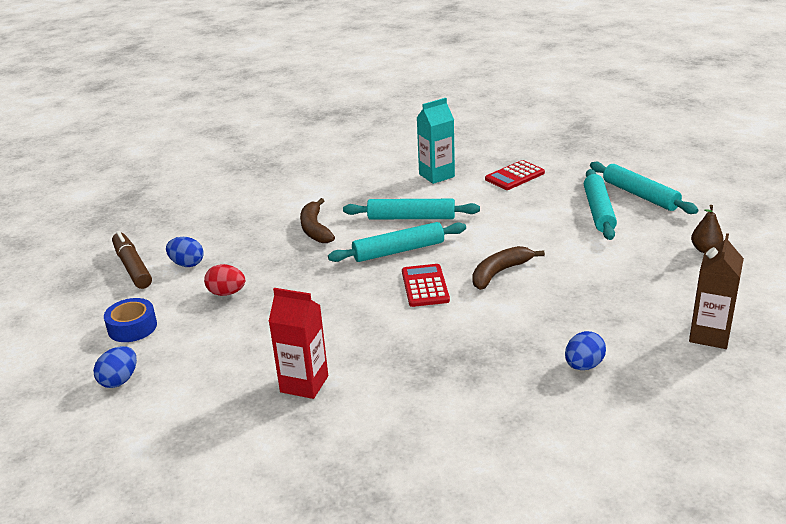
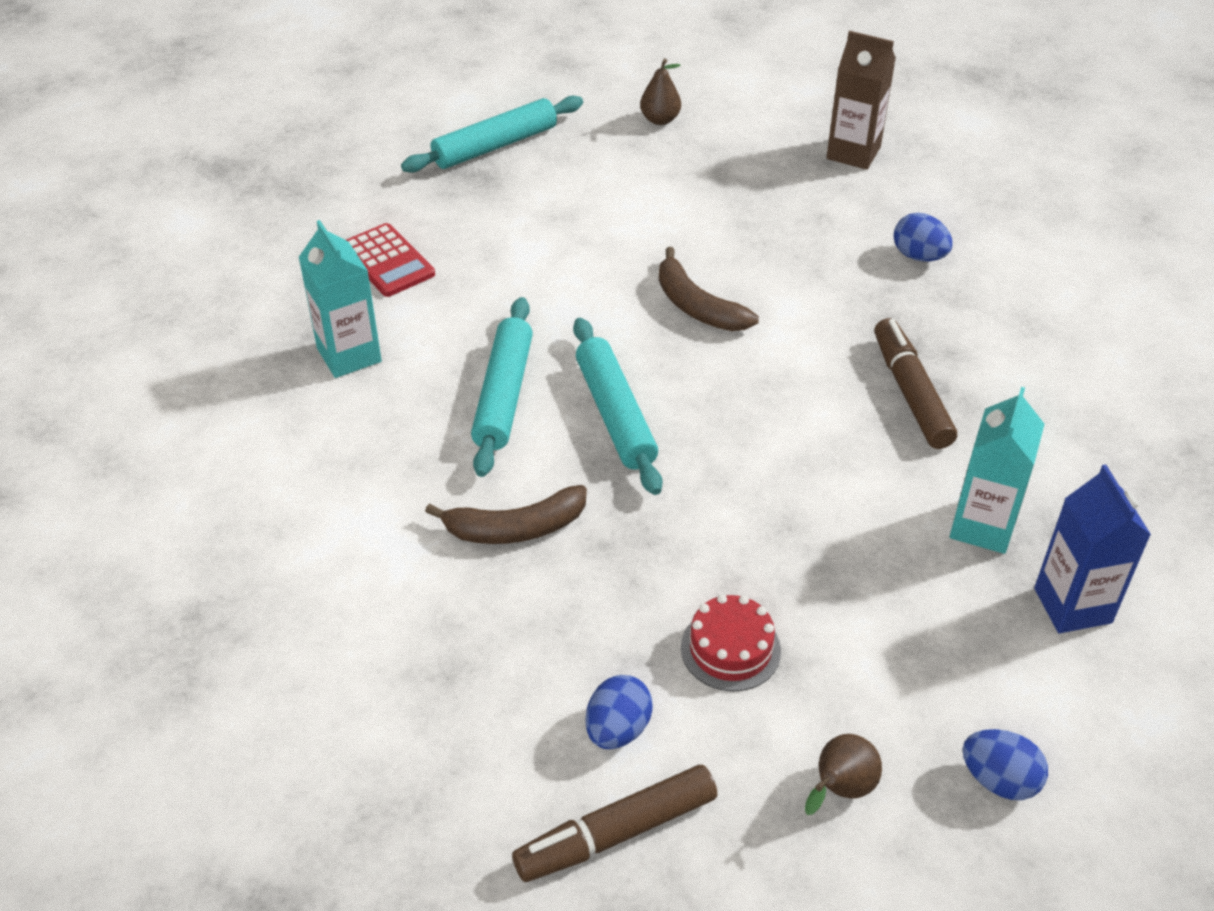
camera: 90 degrees left, 15 degrees up
(132, 327) = (839, 790): blue tape -> brown pear
(227, 293) = (730, 649): red egg -> red cake
(233, 419) = (1072, 605): none -> blue carton
(304, 384) = (982, 526): red carton -> turquoise carton
(425, 286) = (727, 387): red calculator -> none
(428, 358) = (911, 392): none -> brown marker
(598, 211) = (533, 190): turquoise rolling pin -> none

